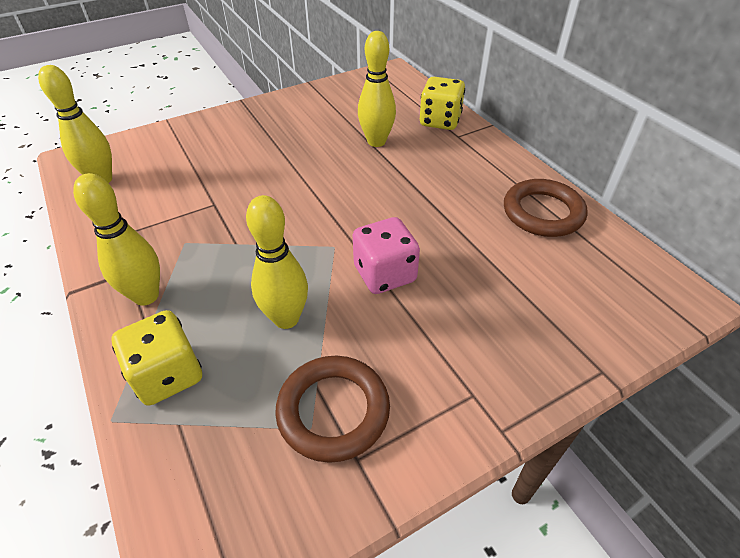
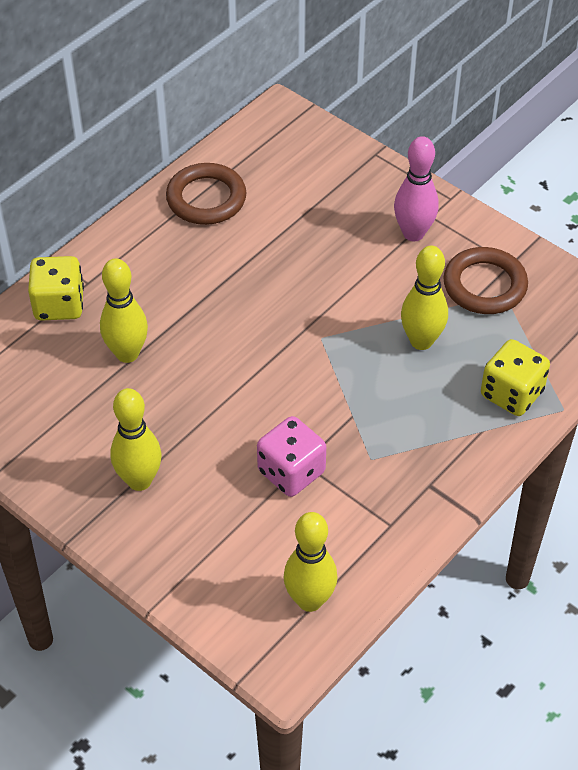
camera: 110 degrees left, 5 degrees up
(146, 296) = (449, 452): yellow bowling pin -> yellow bowling pin (139, 480)
(385, 274) = (340, 291): pink dice -> pink dice (291, 472)
(447, 364) = (413, 233): none -> pink bowling pin

